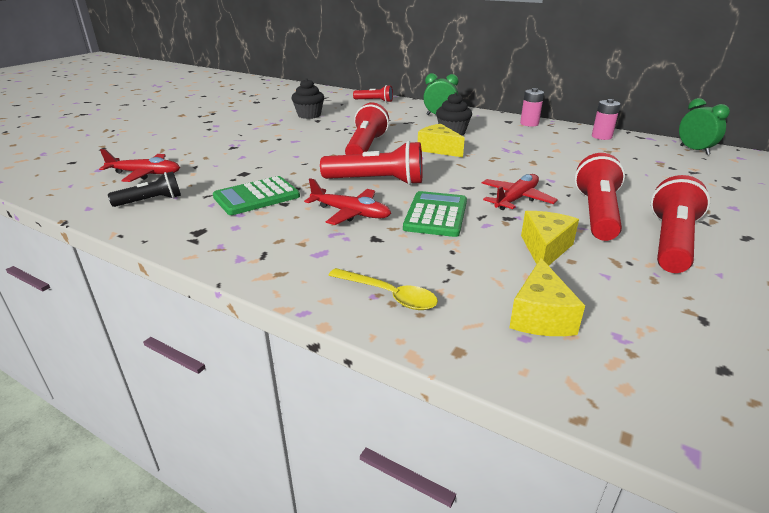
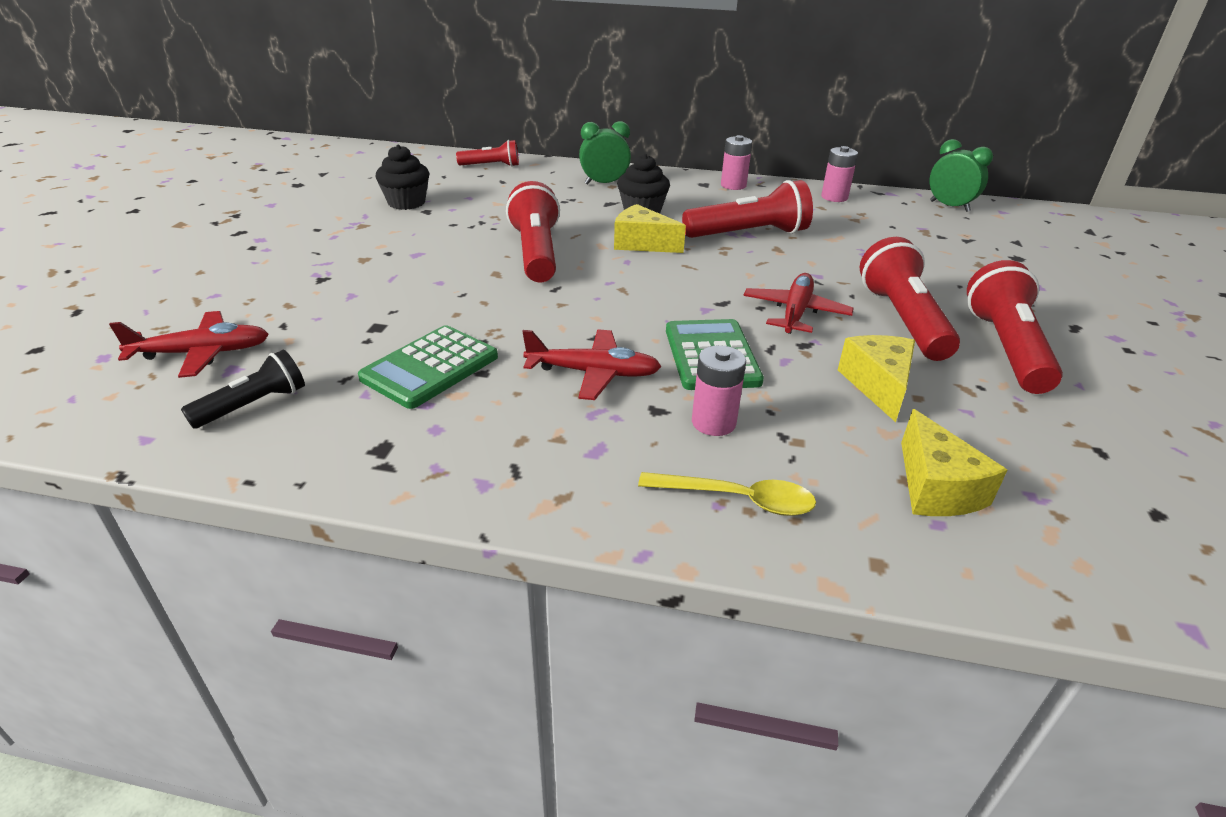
camera: 20 degrees left, 5 degrees up
(377, 181) = (593, 311): red flashlight -> red flashlight (748, 234)
(407, 251) = (713, 422): none -> pink battery

